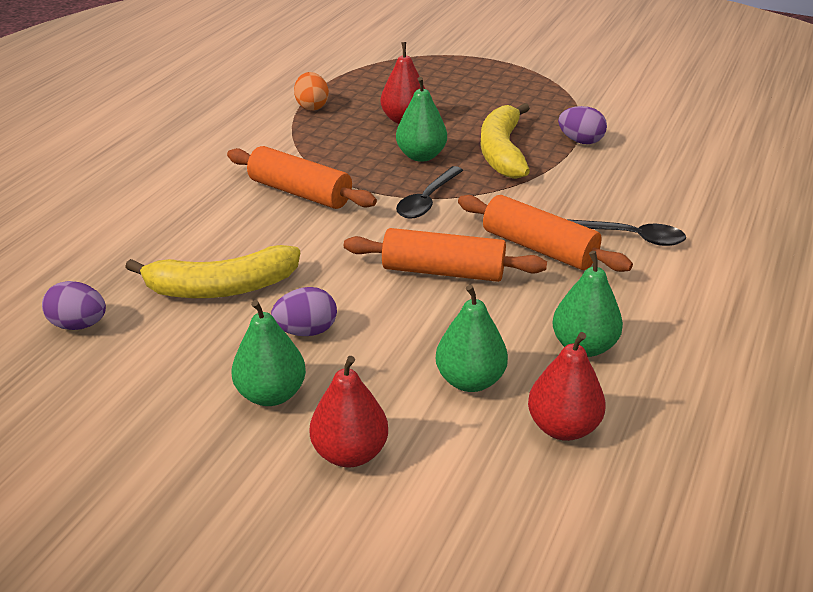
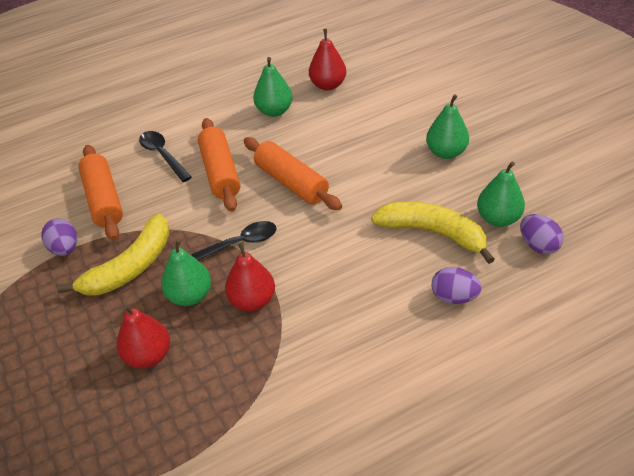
camera: 140 degrees left, 10 degrees up
(300, 192) = (316, 301): orange rolling pin -> orange rolling pin (103, 200)
(306, 331) = (402, 179): purple egg -> purple egg (454, 297)
(312, 106) = (202, 433): orange egg -> none
(350, 453) = (428, 112): red pear -> red pear (252, 300)
(470, 380) = (345, 118): green pear -> green pear (498, 218)

